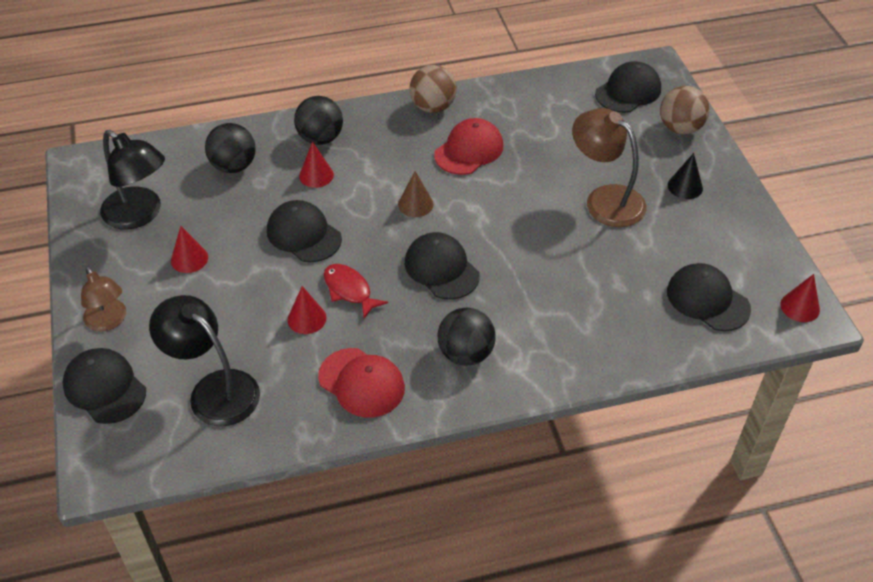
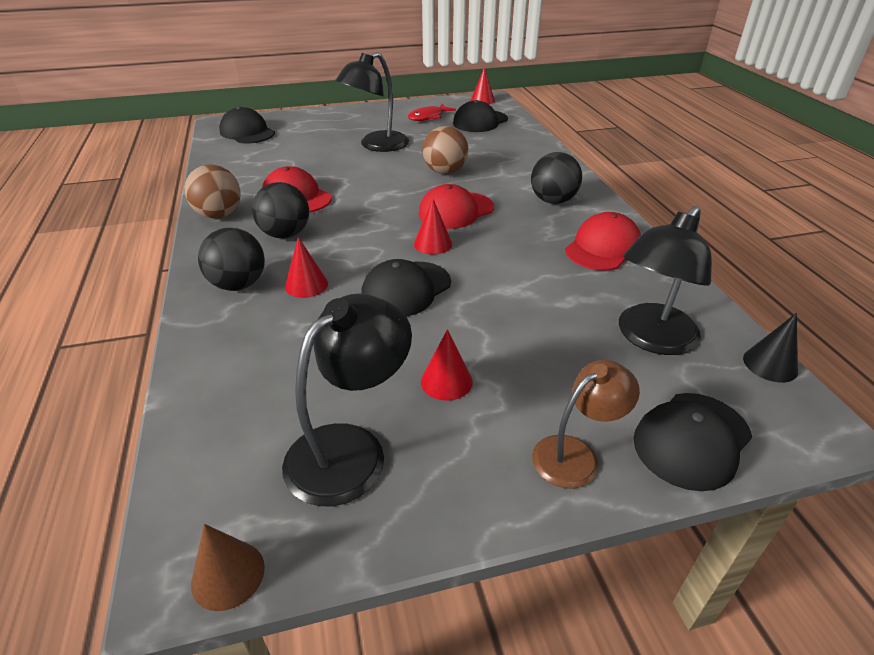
camera: 90 degrees left, 10 degrees down
(234, 166) = (266, 355): black ball -> black ball (285, 234)
(307, 318) = (532, 281): red cone -> red cone (433, 244)
(349, 290) = (488, 257): red fish -> red fish (428, 117)
(415, 204) = (368, 223): brown cone -> brown cone (228, 575)
(441, 269) = (456, 210): black cap -> red cap
(605, 199) = (376, 145): brown lamp -> black lamp
(680, 128) = (302, 119): brown ball -> brown ball (445, 172)
(685, 186) = (368, 121): black cone -> black cone (770, 364)

